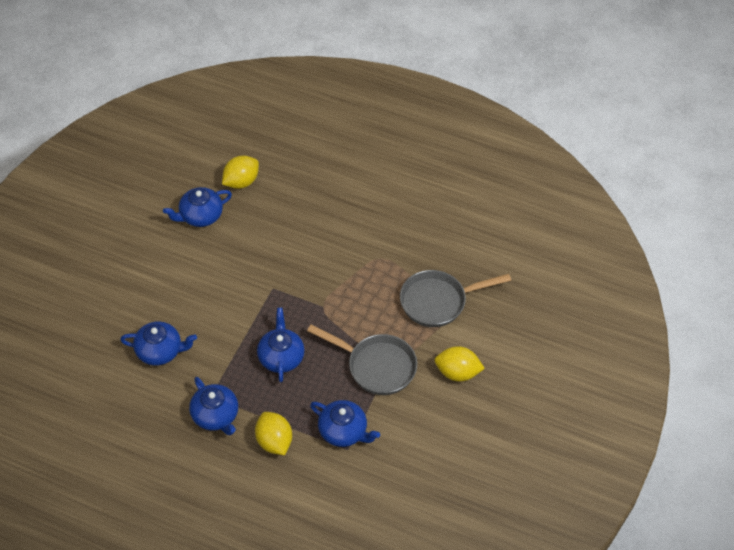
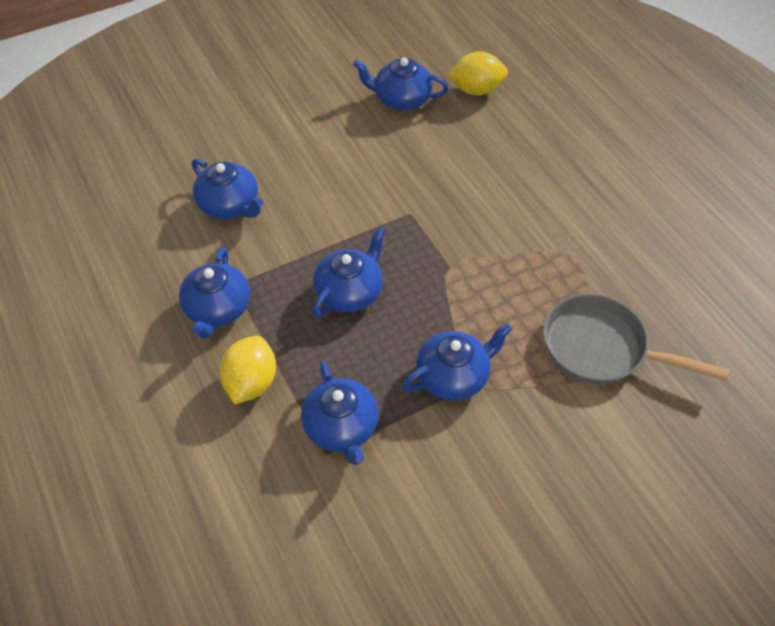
camera: 40 degrees right, 0 degrees up
(376, 366) = (453, 376): grey pan -> blue teapot
(457, 372) = (554, 455): yellow lemon -> none

